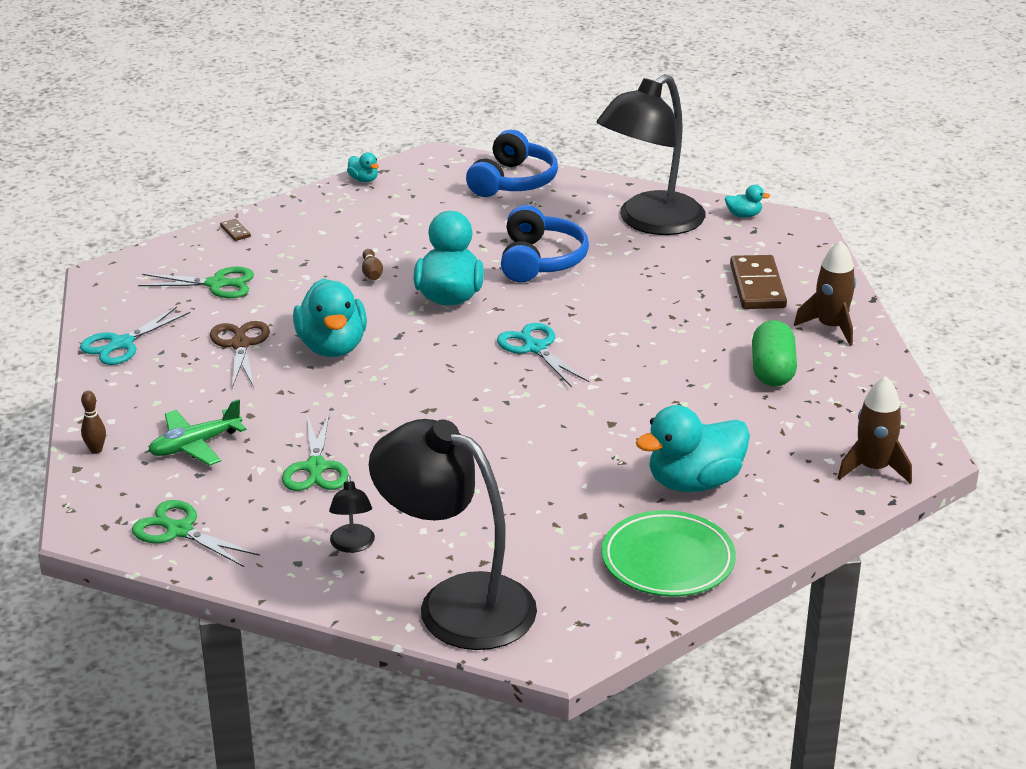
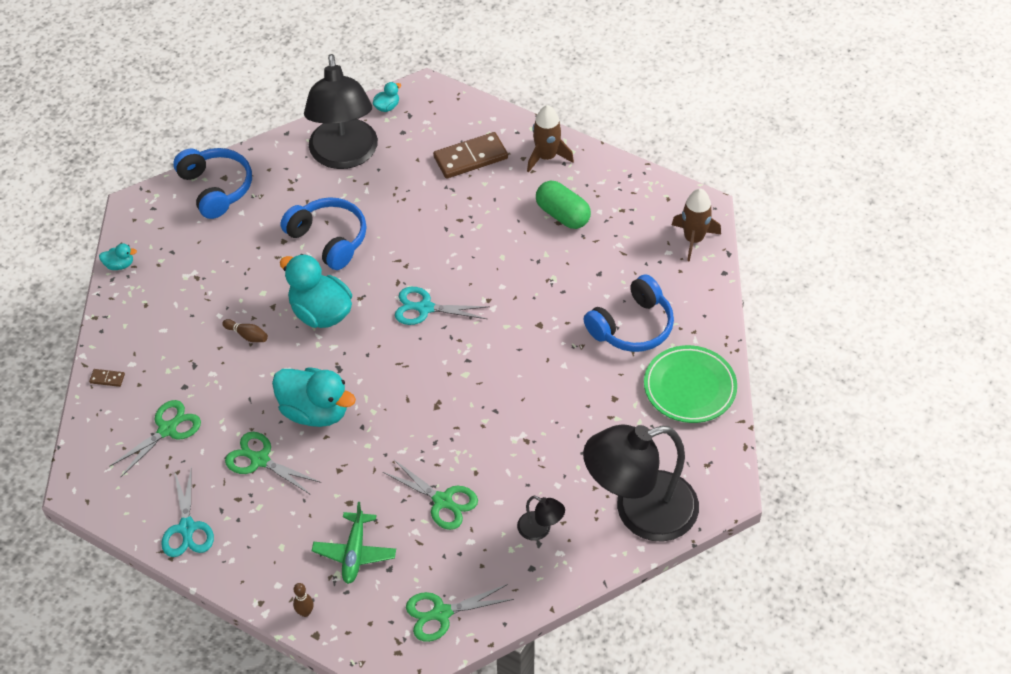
camera: 50 degrees left, 20 degrees up
(240, 345) = (260, 460): brown scissors -> green scissors
(694, 482) = (632, 326): turquoise duck -> blue headphones
(757, 286) = (470, 158): brown domino -> brown domino turned 60 degrees counterclockwise

